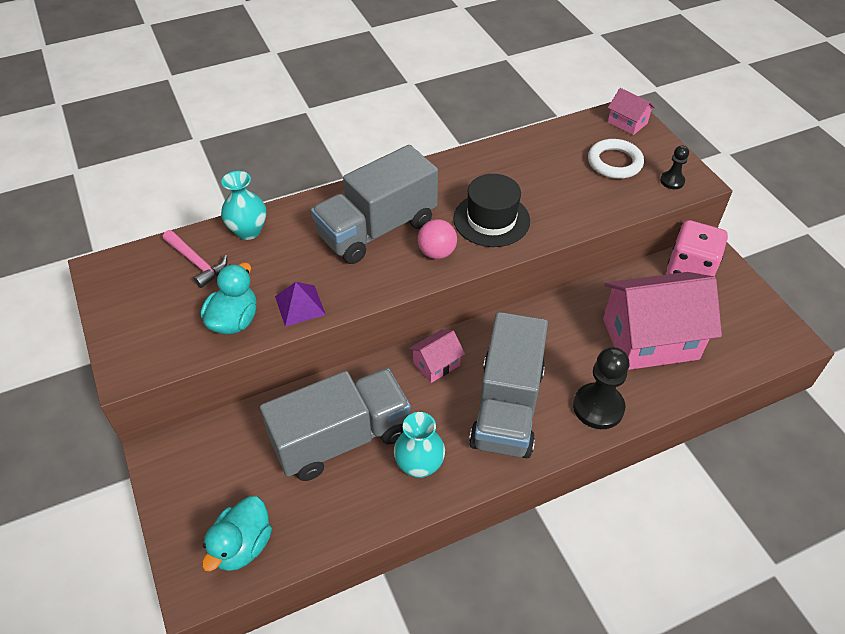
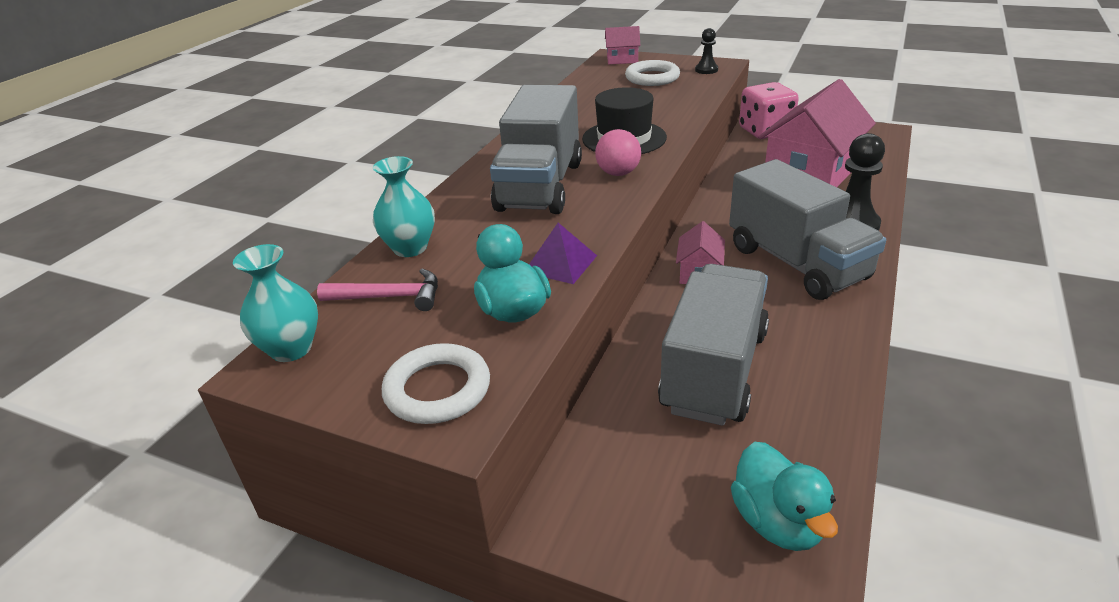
camera: 40 degrees left, 15 degrees down
(144, 343) = (437, 389): none -> white ring
(419, 465) = (806, 341): turquoise vase -> turquoise vase (291, 349)

